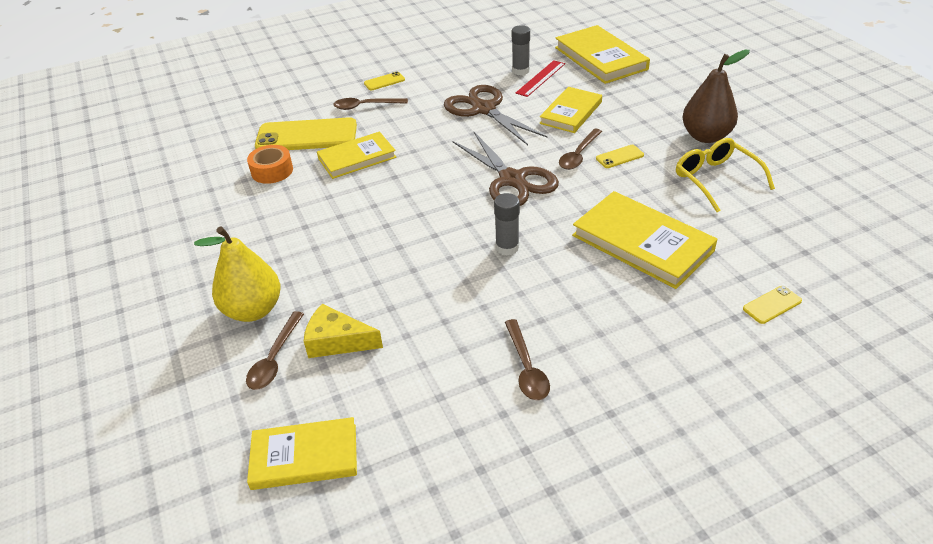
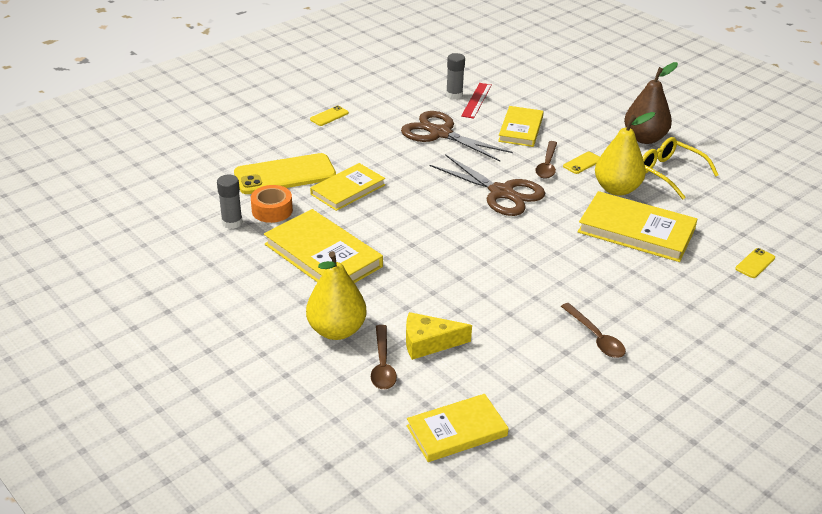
camera: 20 degrees left, 5 degrees down
(365, 106) = (325, 141): brown spoon -> none
(507, 247) = (528, 249): grey glue stick -> grey glue stick (232, 222)
(600, 58) = (521, 77): yellow book -> yellow book (323, 255)
(644, 191) = (617, 189): none -> yellow pear

